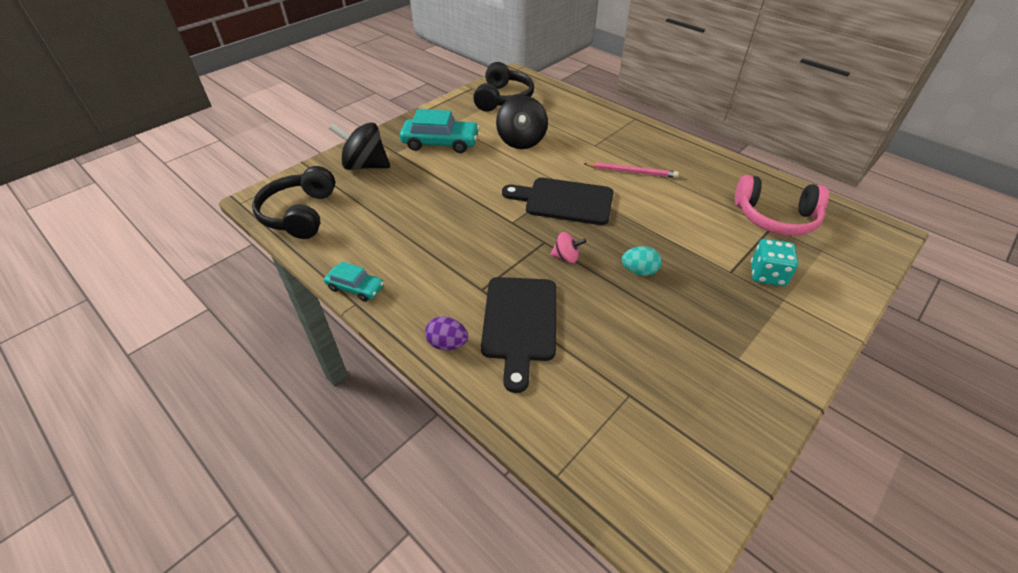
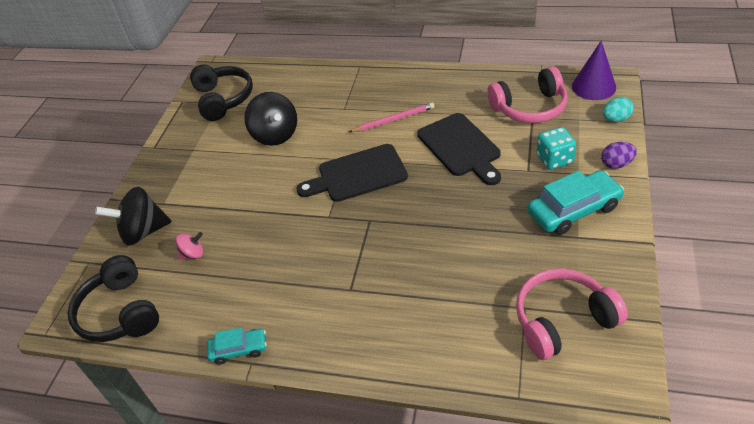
camera: 25 degrees left, 0 degrees up
(440, 143) = (199, 173): turquoise car -> turquoise car (574, 210)
(447, 344) = (359, 350): purple egg -> purple egg (616, 164)
(520, 323) = (403, 299): black cutting board -> black cutting board (460, 147)
(566, 257) = (397, 224): pink spinning top -> pink spinning top (193, 254)
(639, 271) = (462, 206): turquoise egg -> turquoise egg (616, 119)
(660, 429) = (563, 320): none -> pink headphones
(862, 228) = (593, 86): none -> purple cone

